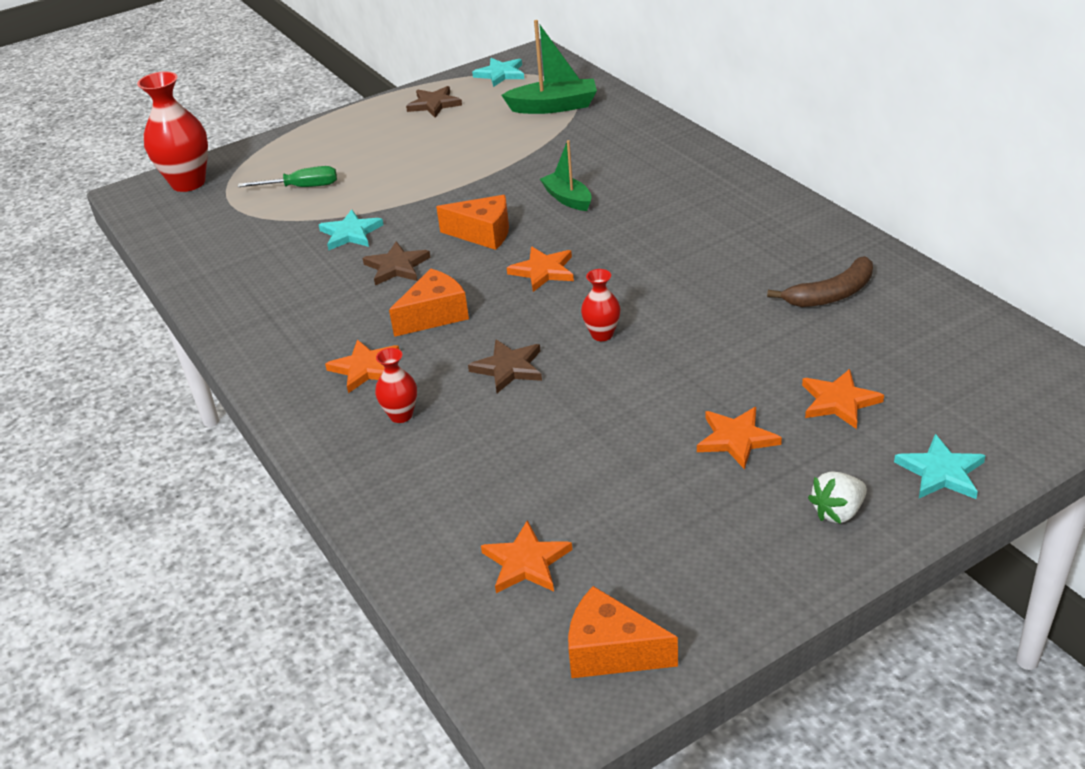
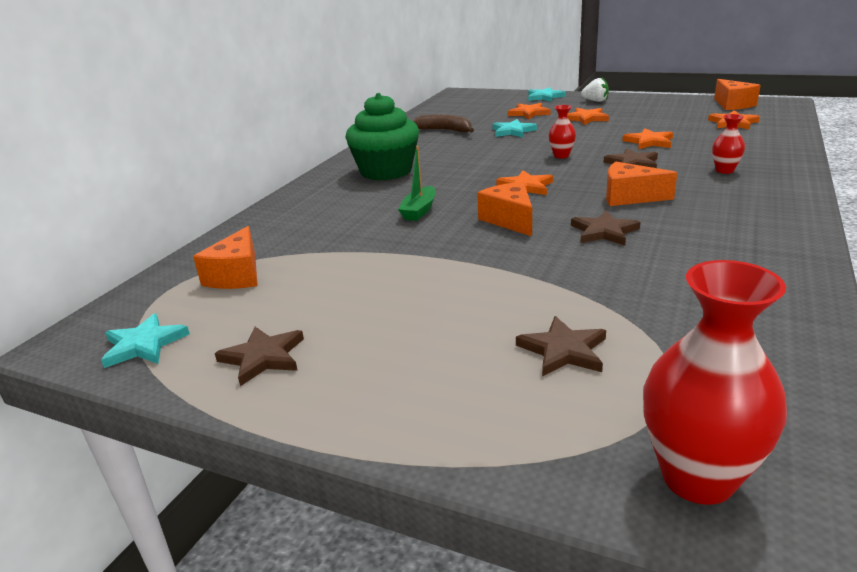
camera: 125 degrees left, 10 degrees down
(302, 187) = (563, 350): green screwdriver -> brown star
(350, 233) = (596, 273): turquoise star -> turquoise star (513, 131)
(365, 368) = (717, 194): orange star -> orange star (649, 142)
(554, 107) = (237, 275): green boat -> orange cheese
(706, 209) = (386, 171): none -> green cupcake

